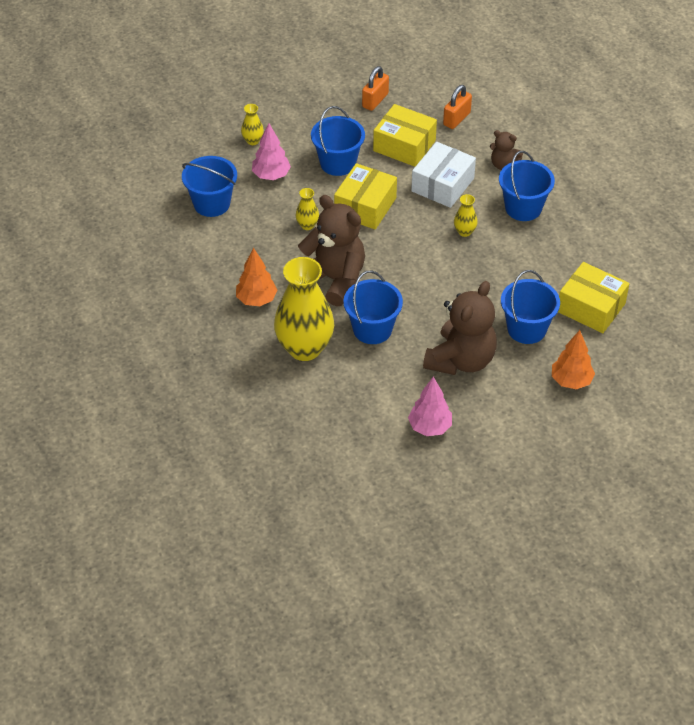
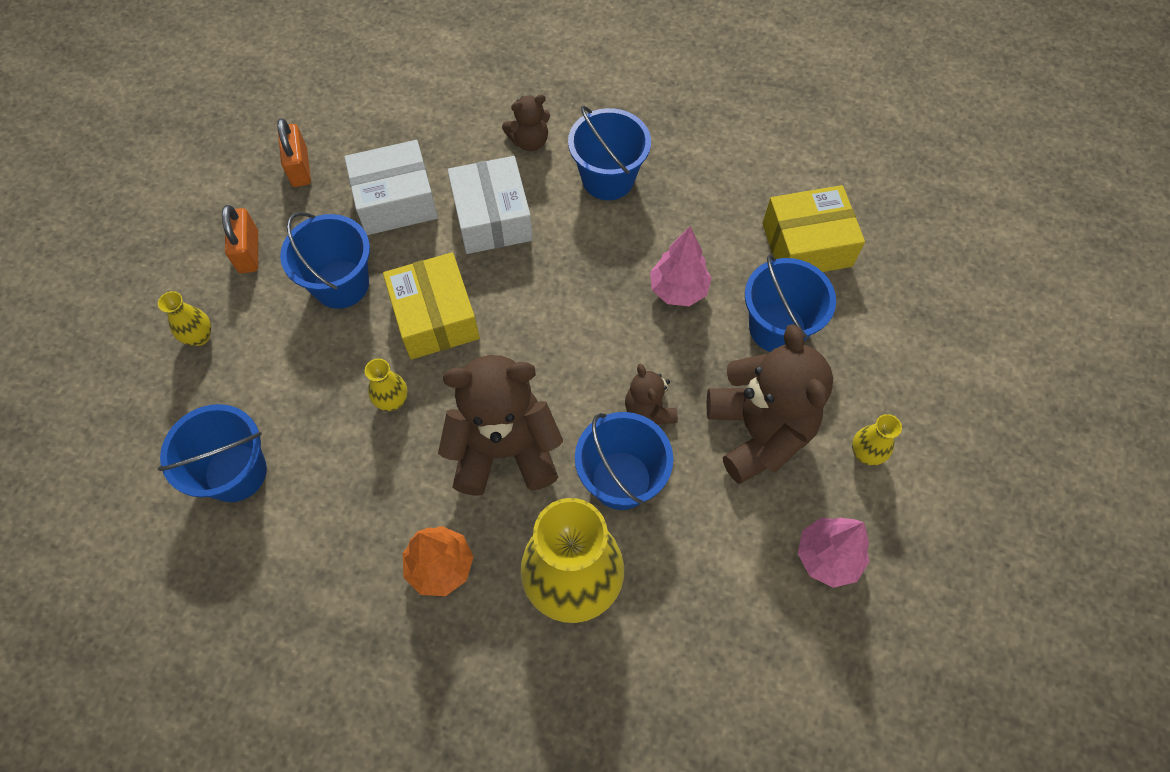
camera: 45 degrees left, 15 degrees up
(271, 175) = (274, 367): pink tree -> pink tree (678, 290)
(404, 145) = (395, 200): yellow box -> white box
(419, 313) = (649, 409): none -> brown teddy bear
(456, 119) = (419, 123): orange padlock -> orange padlock (249, 252)
(464, 232) = (580, 259): yellow vase -> yellow vase (865, 454)
(571, 381) = (890, 354): orange tree -> none

